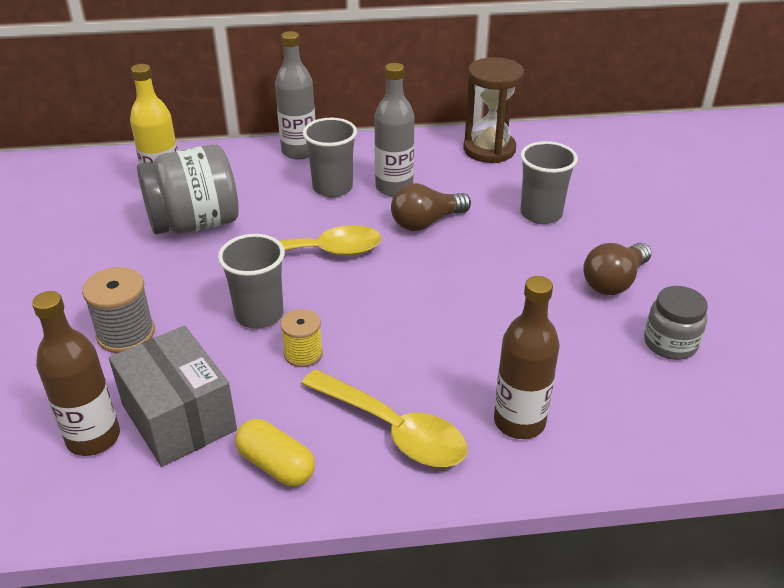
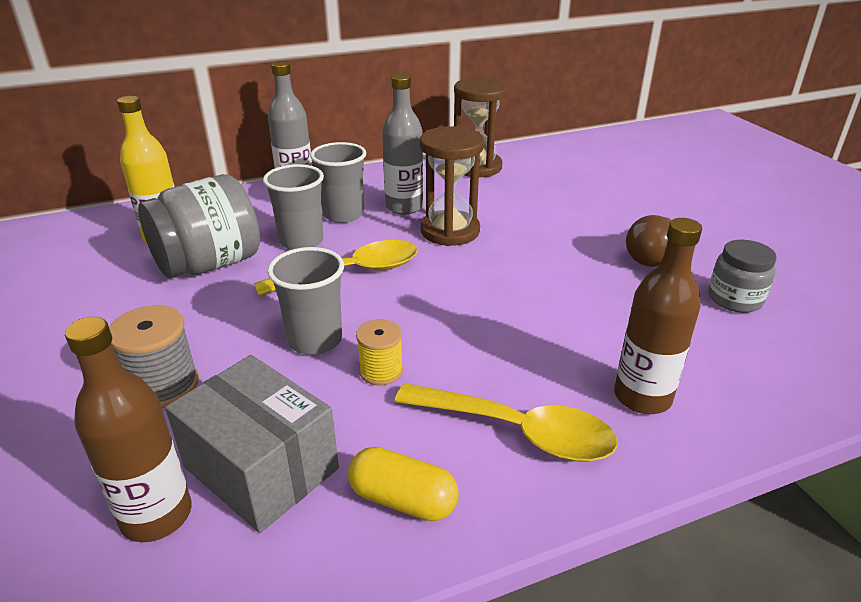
camera: 15 degrees left, 5 degrees down
(426, 222) = (450, 231): brown light bulb -> brown hourglass
(541, 214) = (552, 210): grey cup -> grey cup (301, 241)

